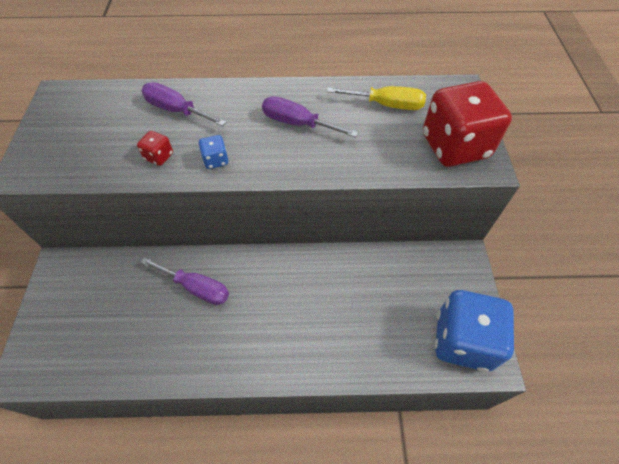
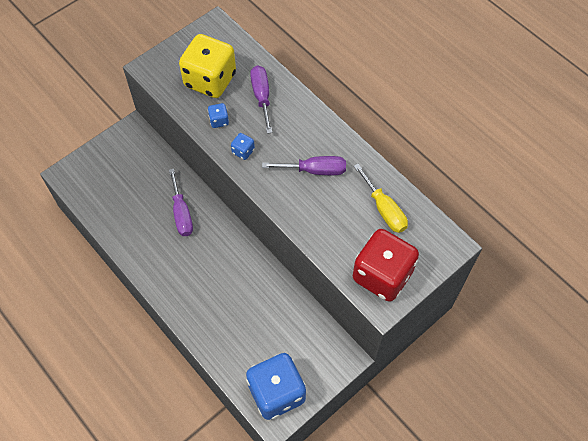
camera: 50 degrees right, 5 degrees up
(107, 134) = (210, 80): none -> yellow dice
(159, 156) = (219, 121): red dice -> blue dice
(297, 123) = (314, 170): purple screwdriver -> purple screwdriver turned 105 degrees clockwise

